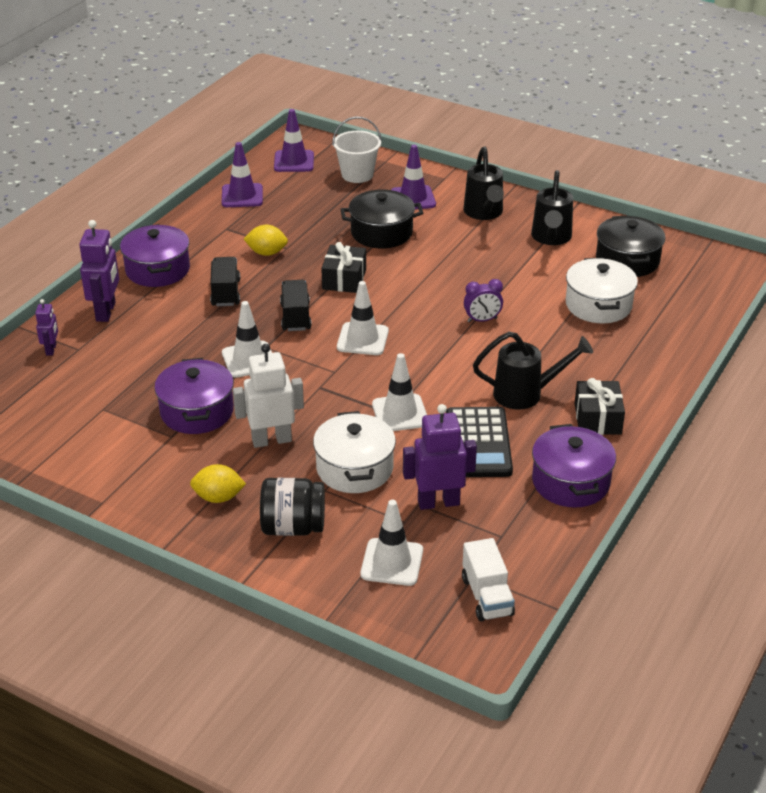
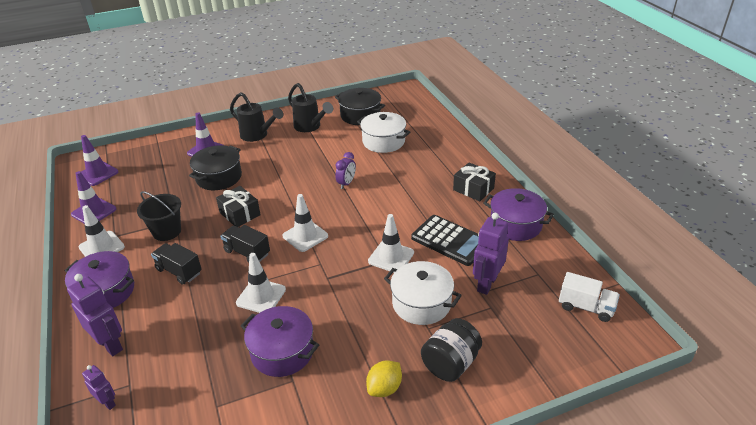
camera: 50 degrees left, 0 degrees up
(267, 253) = (167, 231): yellow lemon -> black bucket
(271, 440) = (354, 328): white robot -> none
(357, 174) = (152, 158): white bucket -> none
(392, 562) = (524, 333): white traffic cone -> white traffic cone (101, 247)
(526, 394) = (427, 201): black watering can -> none

